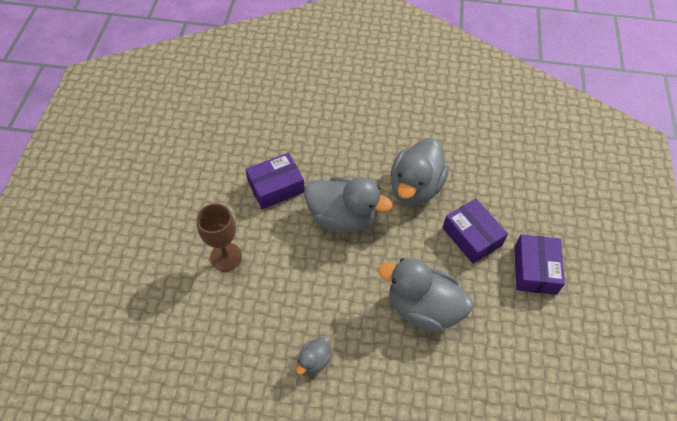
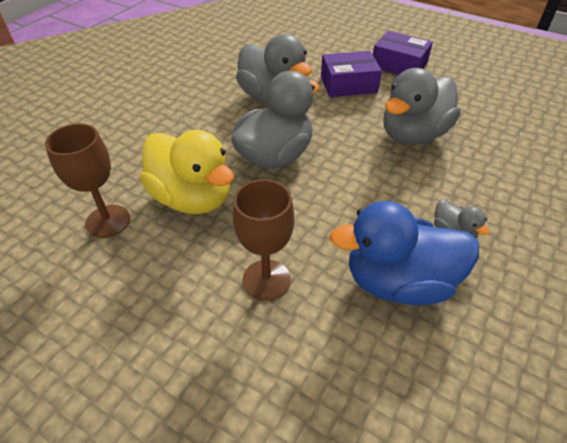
camera: 65 degrees left, 10 degrees down
(237, 153) = (108, 221): none -> brown goblet
(253, 334) = (398, 282): none -> blue duck
(276, 187) = (192, 198): purple box -> yellow duck

